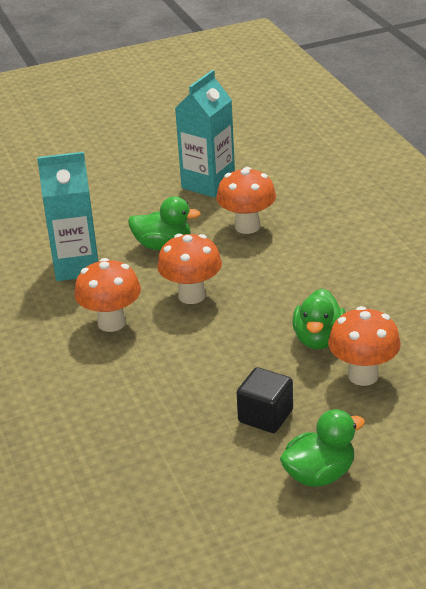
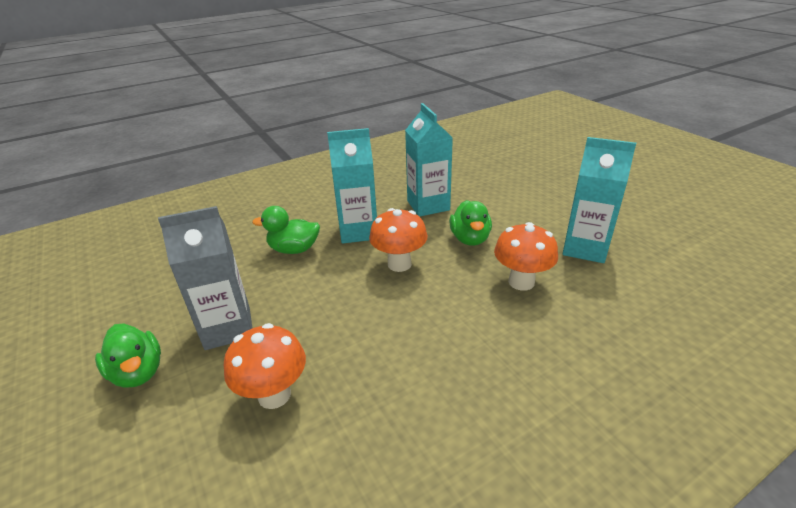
camera: 80 degrees right, 0 degrees up
(111, 323) = (358, 231): orange mushroom -> turquoise carton
(265, 416) = (228, 328): black cube -> grey carton
(318, 339) = (337, 353): green duck -> green duck (294, 249)

